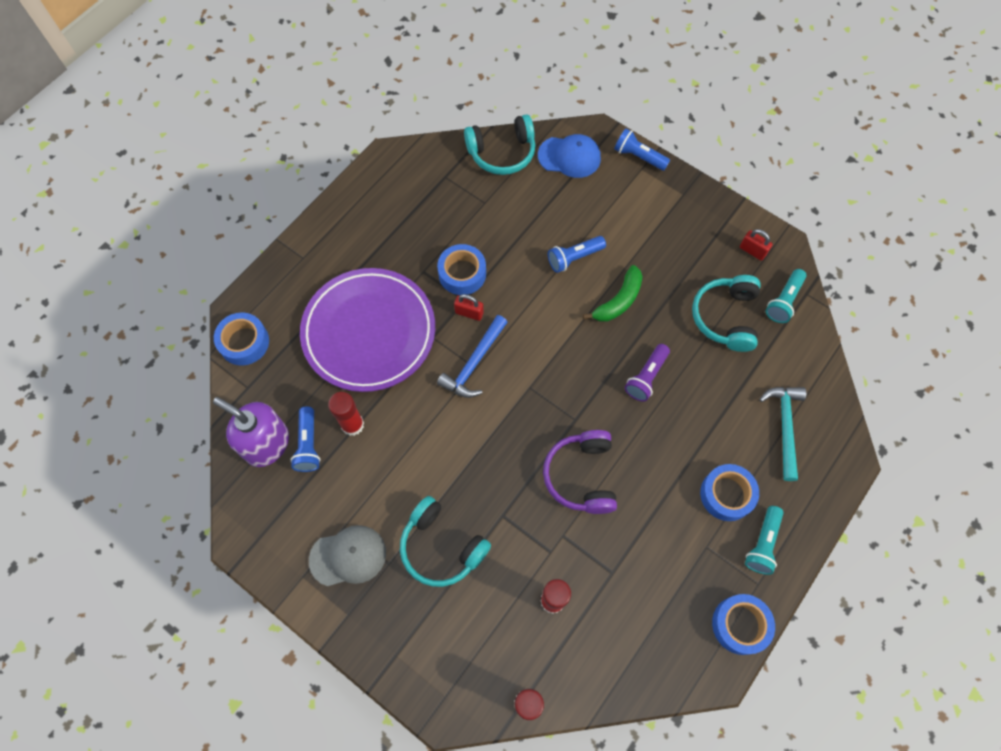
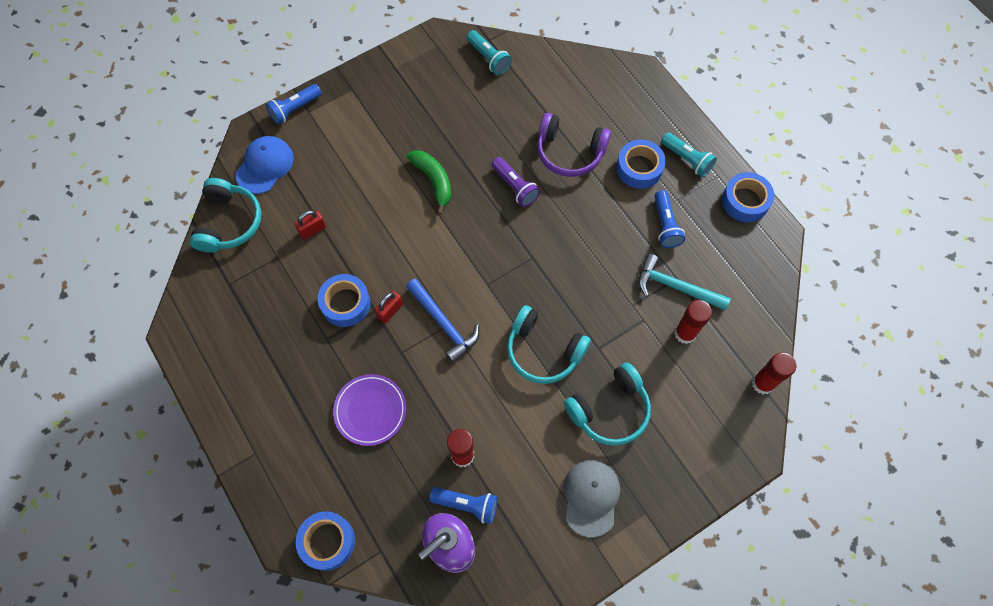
camera: 70 degrees left, 0 degrees up
(369, 332) = (370, 410): purple plate -> purple plate, size x0.52
(574, 258) = (374, 201): blue flashlight -> blue flashlight (665, 225)
(581, 476) = (585, 271): purple headphones -> purple headphones (569, 152)
(725, 317) = (485, 106): turquoise headphones -> turquoise headphones (543, 351)
(752, 251) = (432, 61): red padlock -> red padlock (312, 230)
(784, 427) = (598, 104): turquoise hammer -> turquoise hammer (675, 287)

